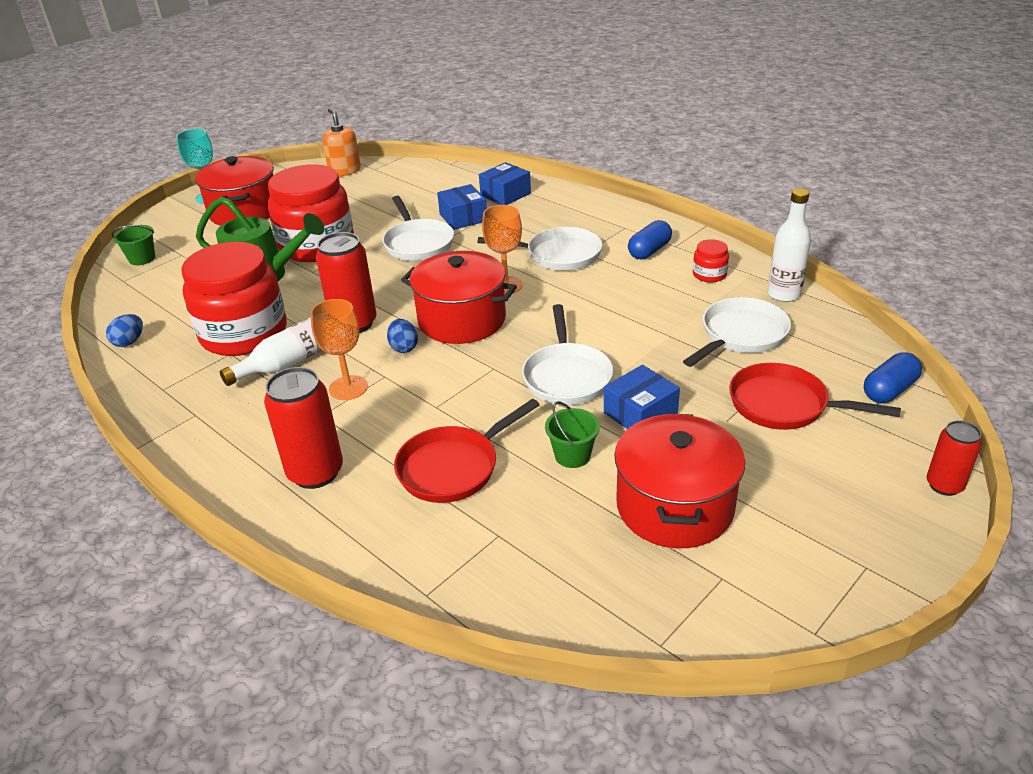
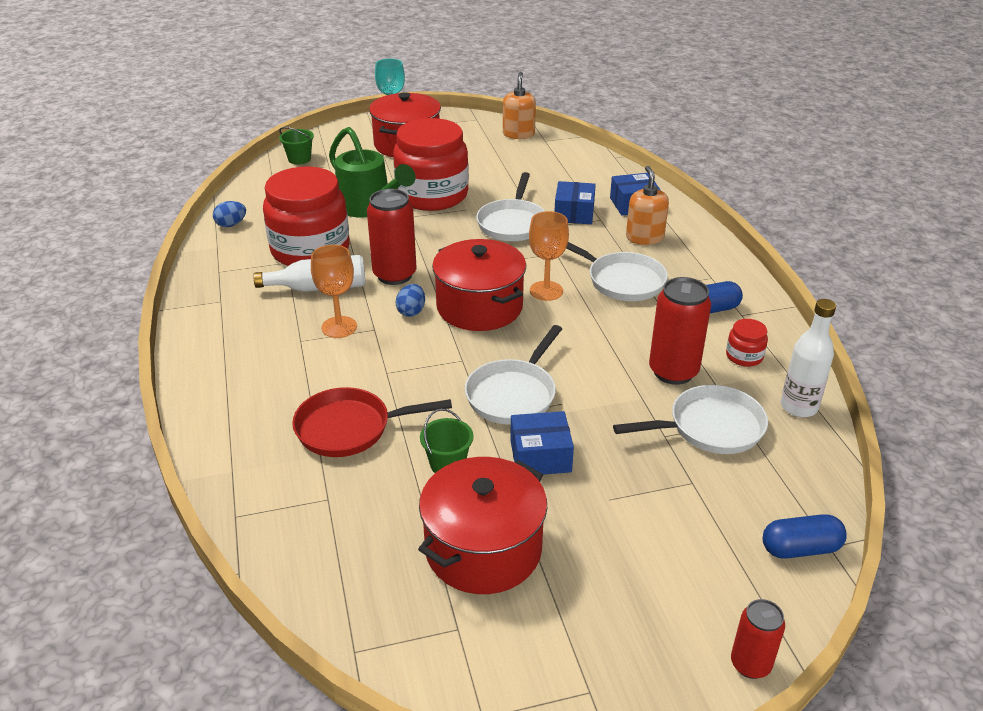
camera: 30 degrees right, 0 degrees up
(315, 472) = (253, 384): red can -> red can (673, 372)
(541, 216) = (644, 237): none -> orange soap dispenser
(784, 405) = (678, 511): red pan -> none

